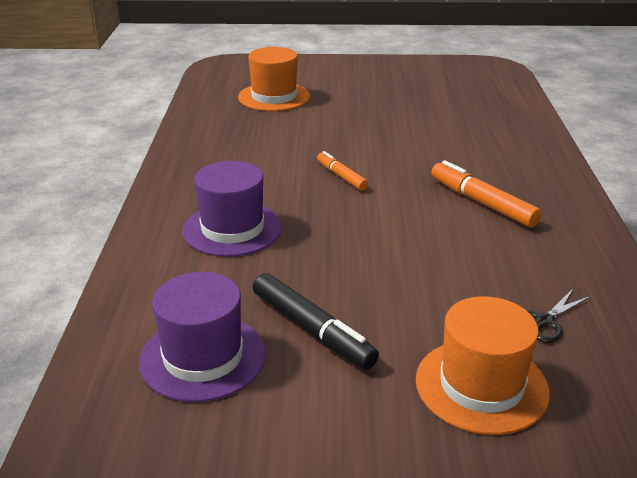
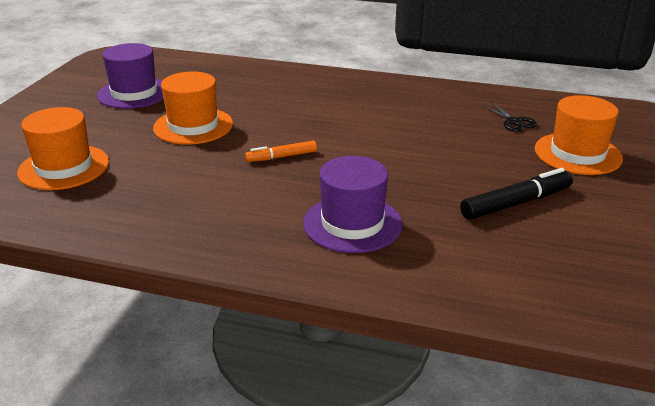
camera: 75 degrees left, 0 degrees up
(203, 357) = (549, 256): purple hat -> purple hat (134, 93)
(375, 127) = (193, 126): none -> orange hat
(482, 203) = (359, 110): orange marker -> none

